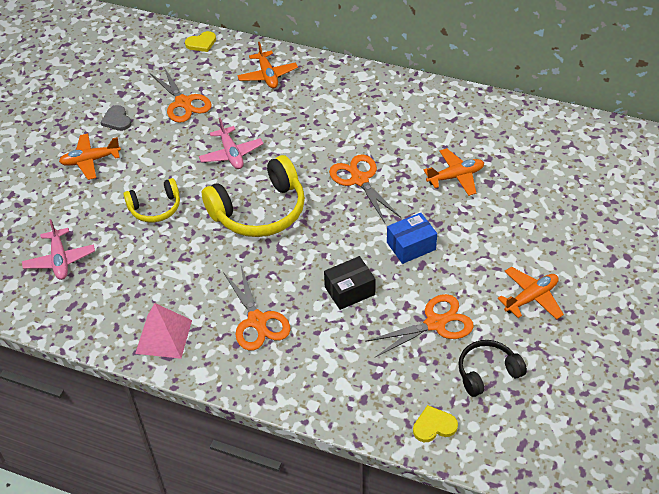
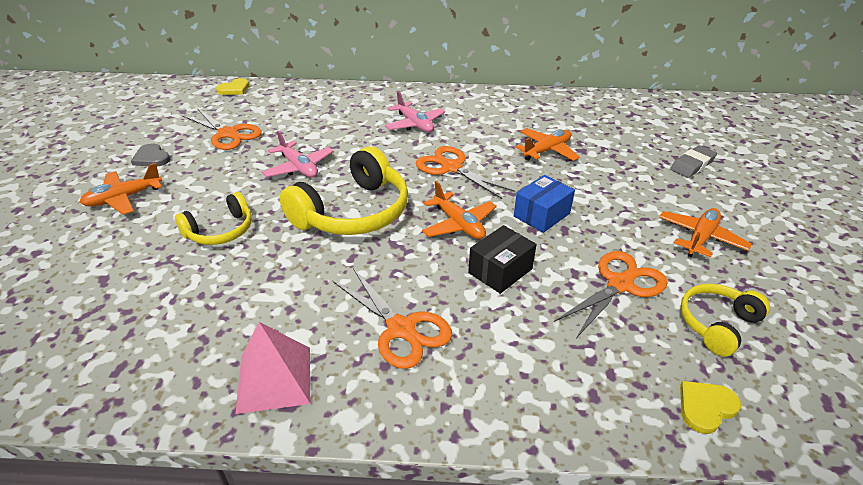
camera: 20 degrees left, 10 degrees down
(60, 260) = (93, 312): pink plane -> pink plane (415, 124)
(267, 75) = (314, 103): orange plane -> orange plane (458, 224)
(487, 372) = (717, 324): black headphones -> yellow headphones
(583, 220) = (692, 165): none -> grey eraser

